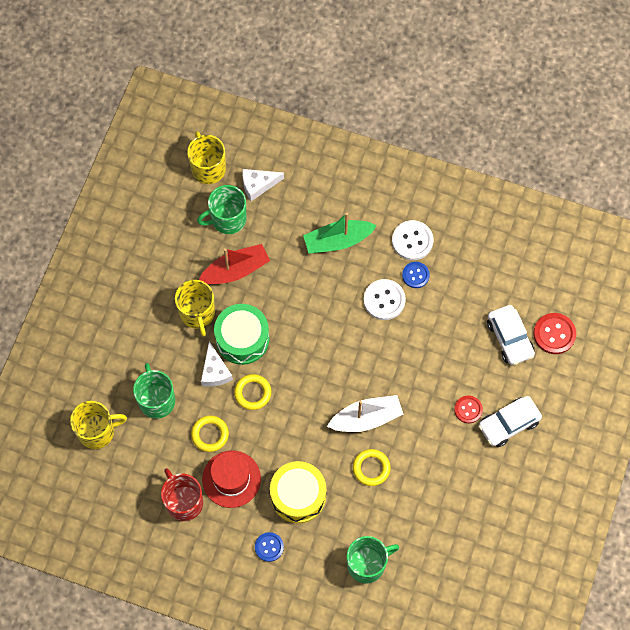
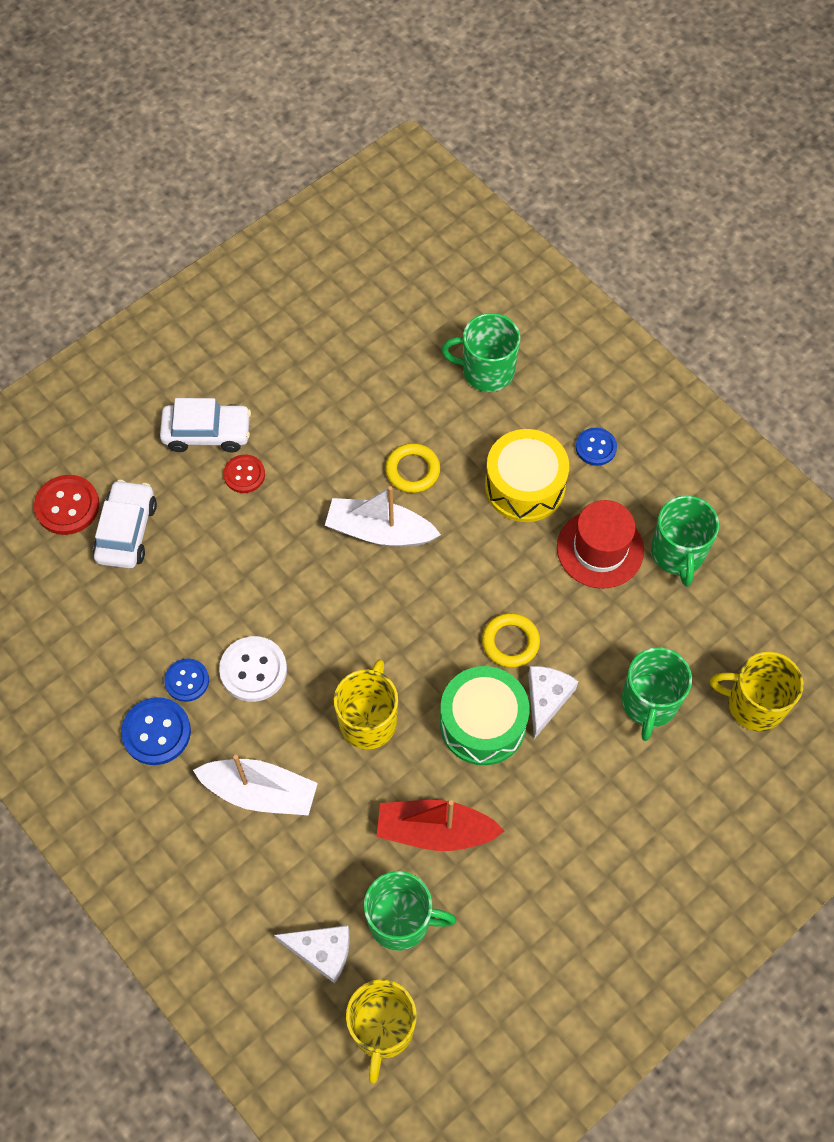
camera: 150 degrees left, 5 degrees down
(184, 502) = (678, 553): red mug -> green mug
(197, 313) = (527, 796): yellow mug -> yellow mug (368, 720)
(210, 434) = (598, 619): yellow ring -> none
(338, 241) = (260, 792): green boat -> white boat
(412, 241) = (156, 732): white button -> blue button

